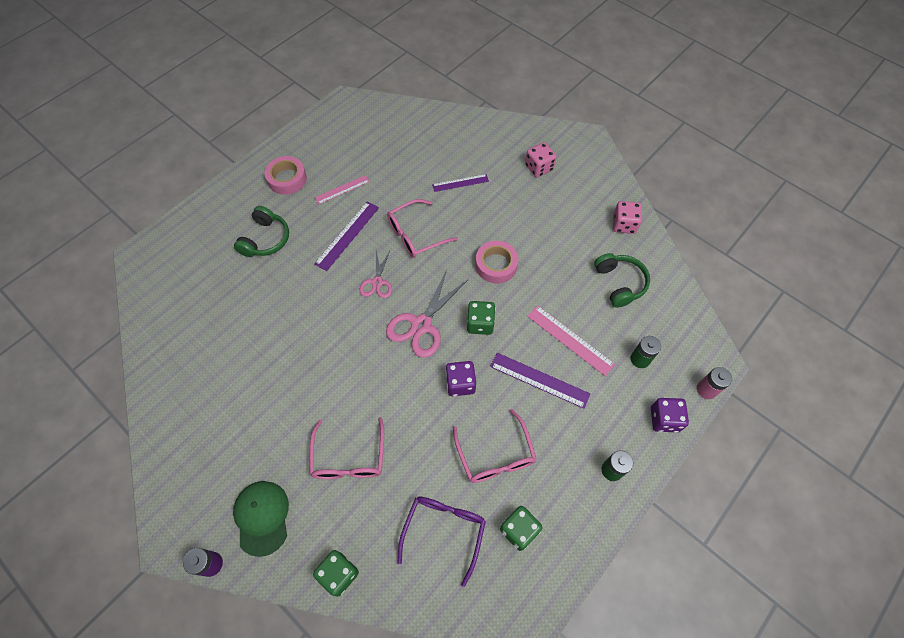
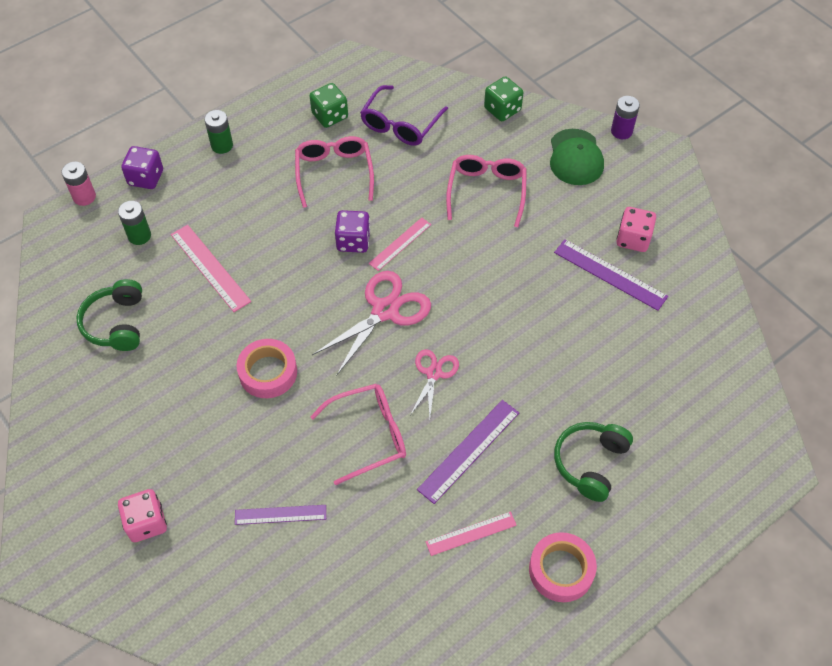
camera: 170 degrees left, 5 degrees down
(420, 388) = (400, 244): none -> pink ruler
(480, 324) = (312, 301): green dice -> none
(539, 380) = (262, 232): purple ruler -> purple ruler (610, 274)
(624, 224) = (66, 403): pink dice -> pink dice (633, 239)

